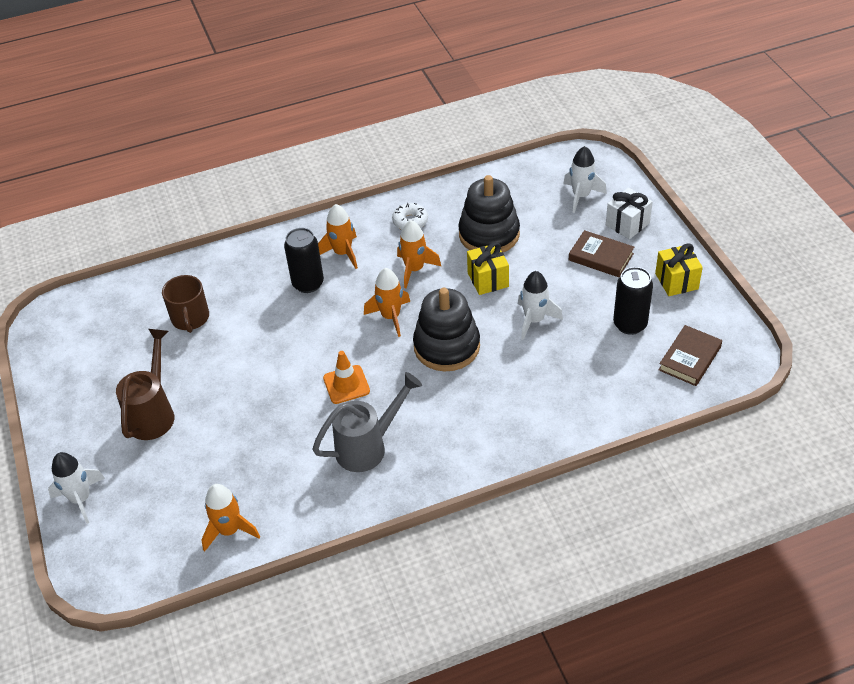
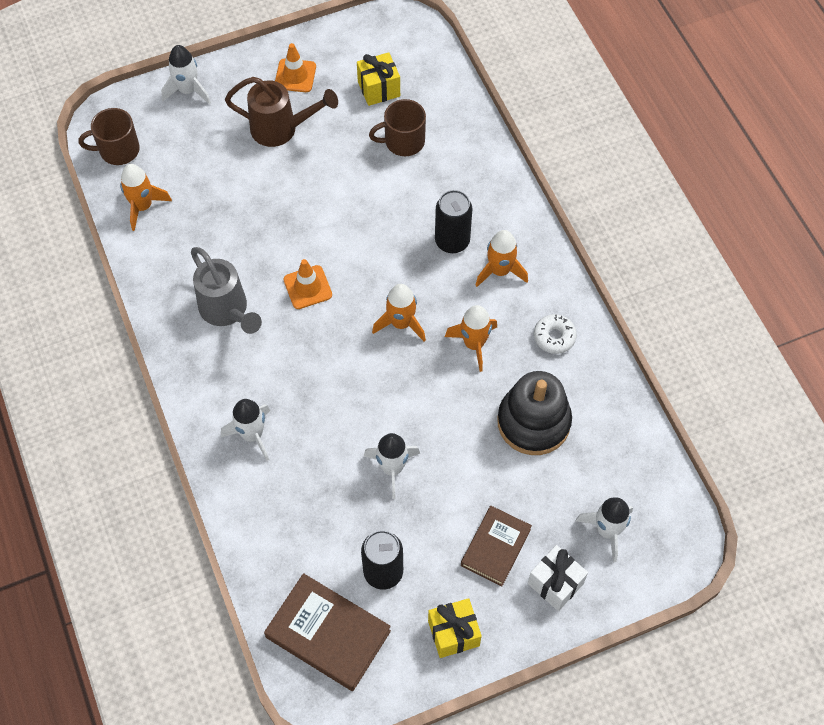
camera: 85 degrees right, 15 degrees up
(87, 404) = (295, 76): none -> orange traffic cone
(147, 561) = (118, 150): none -> brown mug
(446, 346) = (356, 379): black stacking toy -> none
(488, 280) = (457, 420): yellow gift -> yellow gift (379, 89)
(504, 420) = (252, 435): none -> white rocket
(690, 358) = (328, 634): brown book -> brown book, size x1.50

